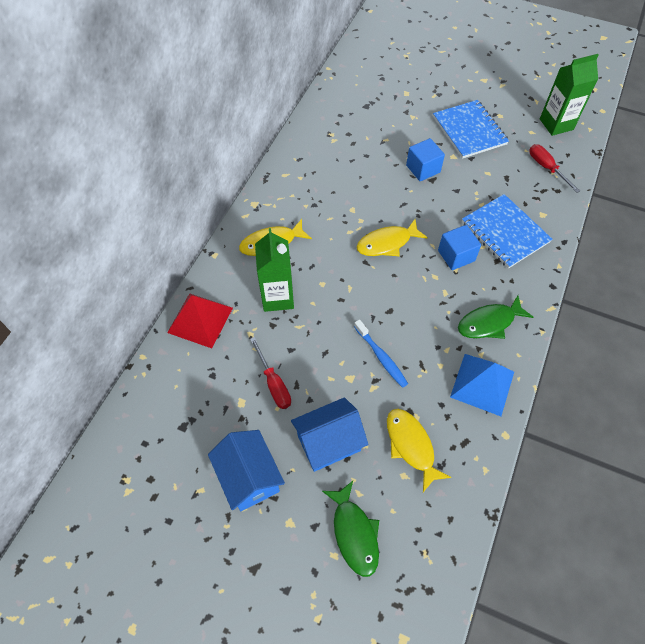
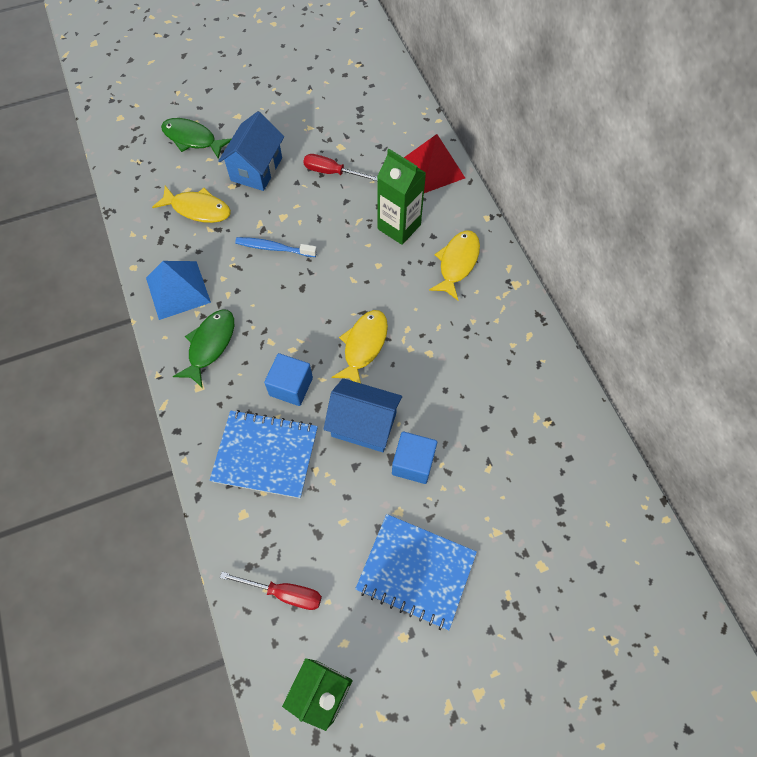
camera: 135 degrees right, 5 degrees up
(249, 477) = (287, 116): blue house -> blue house (364, 424)

